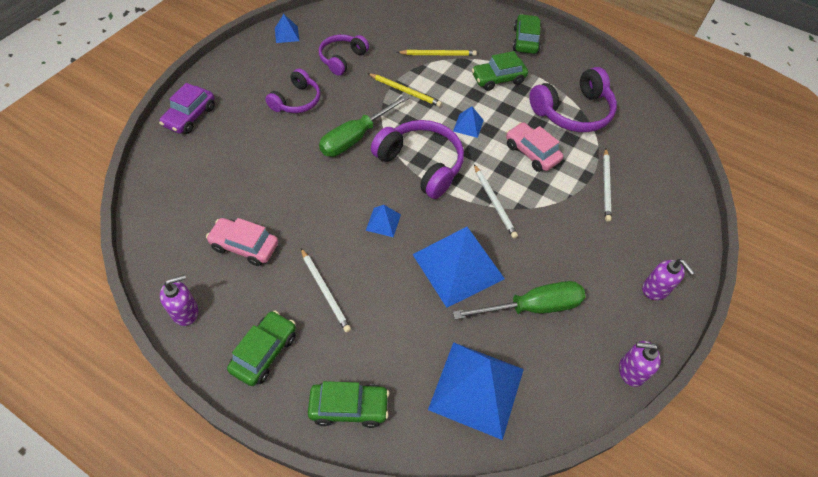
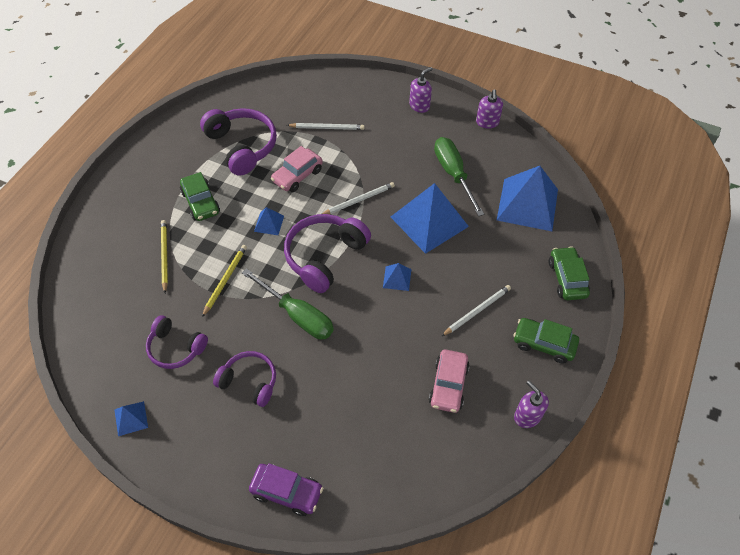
camera: 95 degrees left, 0 degrees up
(525, 40) = (139, 182): green car -> none

